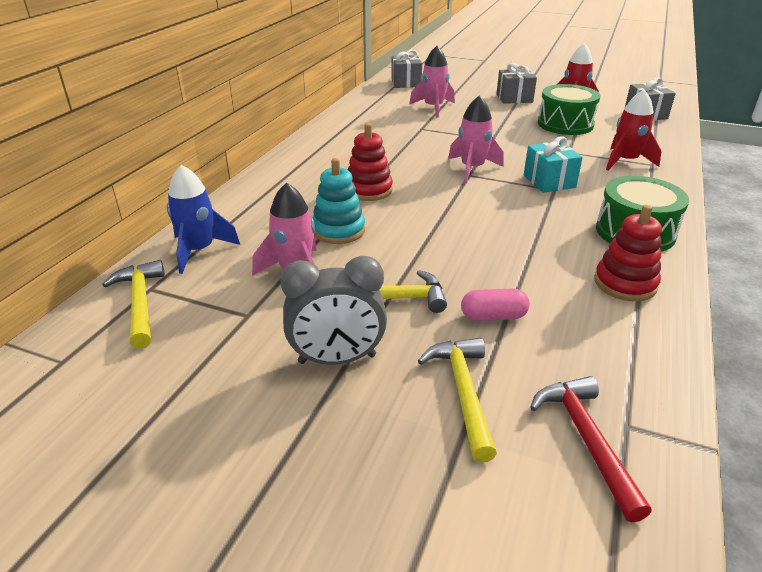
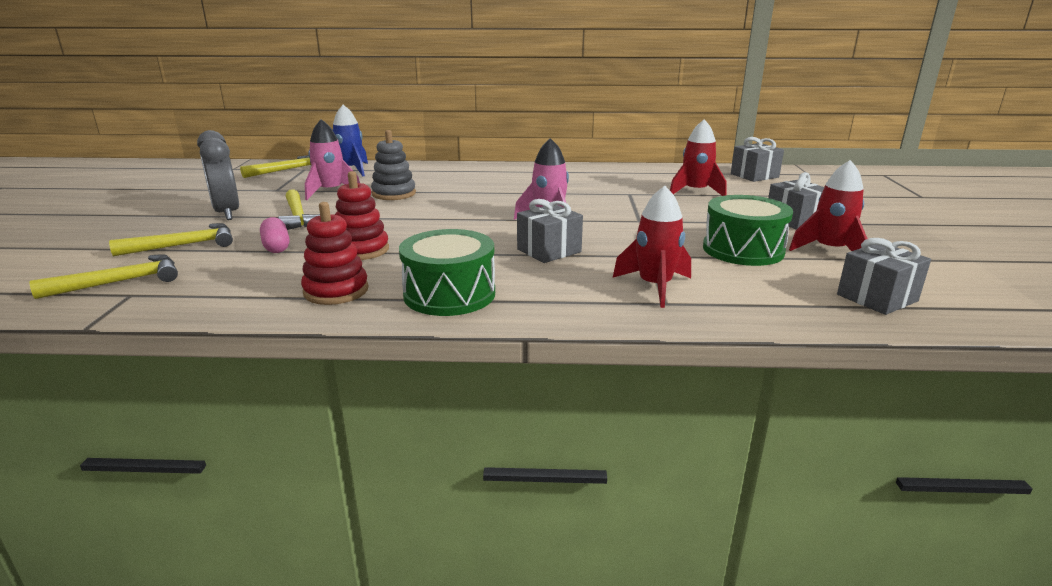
camera: 70 degrees right, 10 degrees down
(338, 230) = (394, 194): turquoise stacking toy -> grey stacking toy
(368, 190) = (469, 193): red stacking toy -> red stacking toy (361, 250)
(433, 108) = (695, 192): pink rocket -> red rocket
(549, 181) = (549, 250): turquoise gift -> grey gift
(586, 440) = (120, 282): red hammer -> yellow hammer

